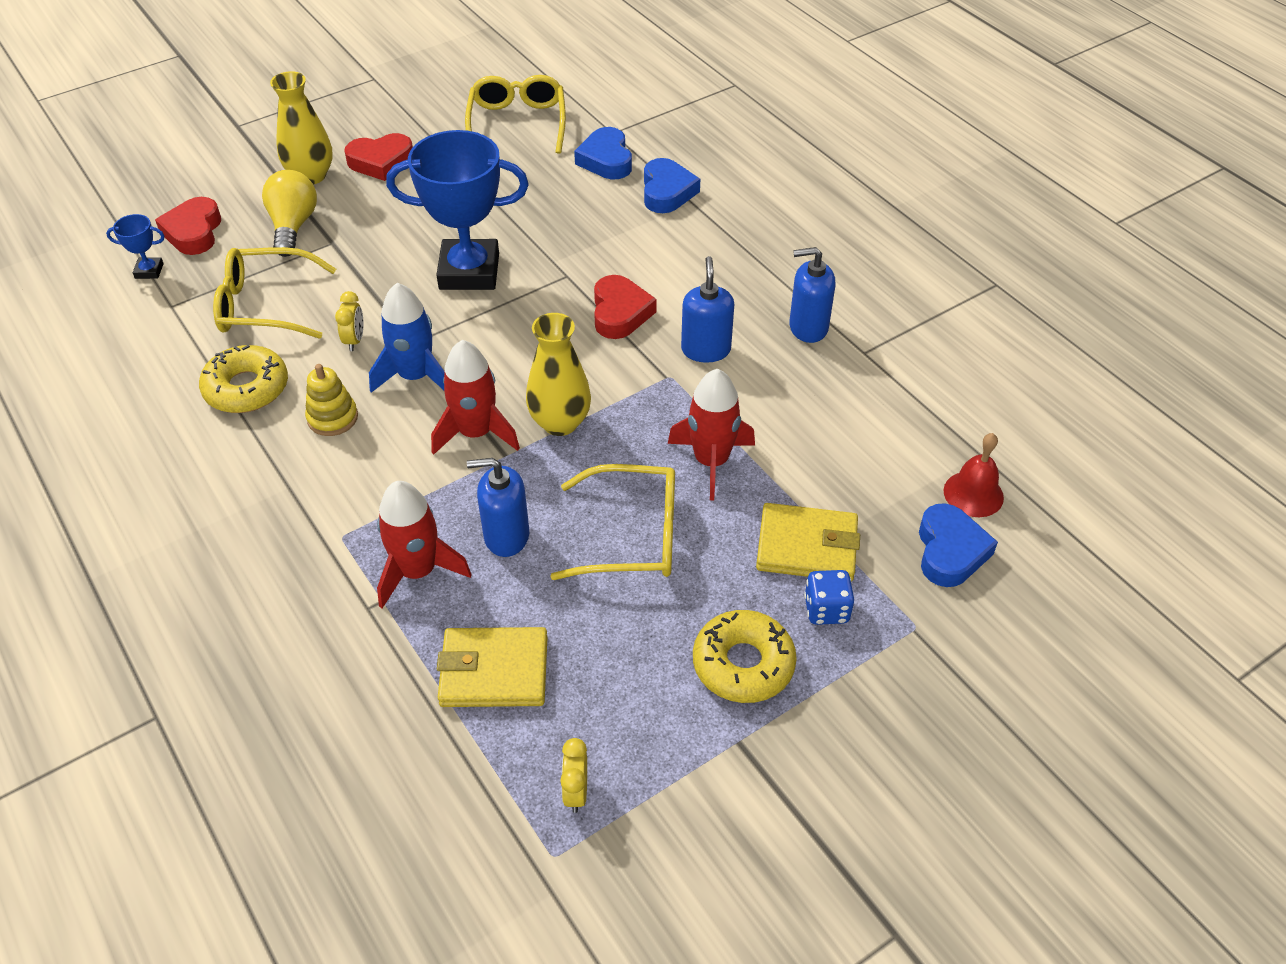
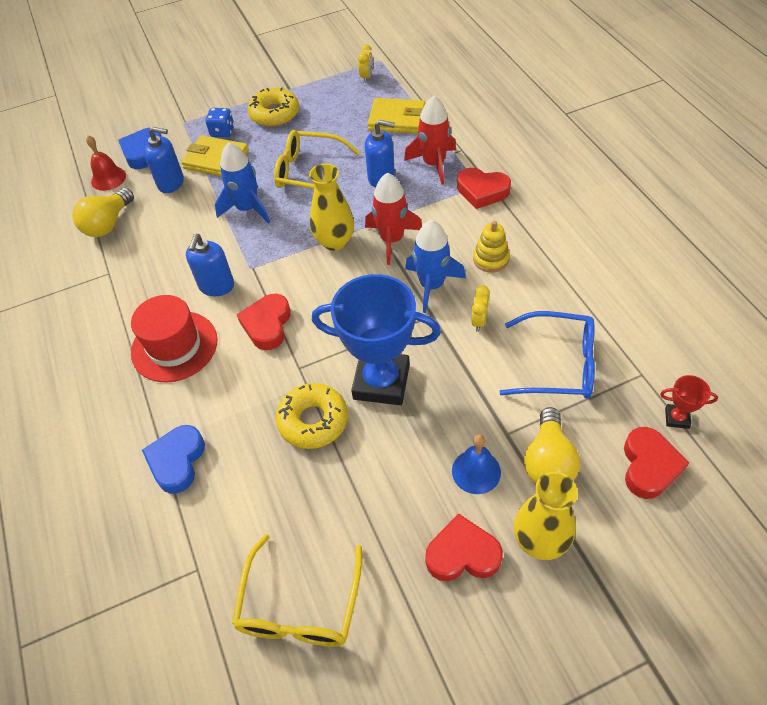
camera: 165 degrees left, 5 degrees up
(149, 271) = (677, 418): blue trophy -> red trophy
(246, 388) = (558, 288): yellow donut -> yellow donut (313, 421)
(264, 305) = (558, 365): yellow glasses -> blue glasses
(337, 525) = (482, 191): none -> red heart
(366, 213) = (476, 471): none -> blue bell
(606, 160) = (219, 520): blue heart -> none
(711, 462) = (247, 208): red rocket -> blue rocket
(724, 281) = (174, 346): none -> red hat
(808, 327) = (135, 297): blue soap dispenser -> blue soap dispenser (171, 183)
(915, 418) = (108, 224): none -> yellow light bulb

